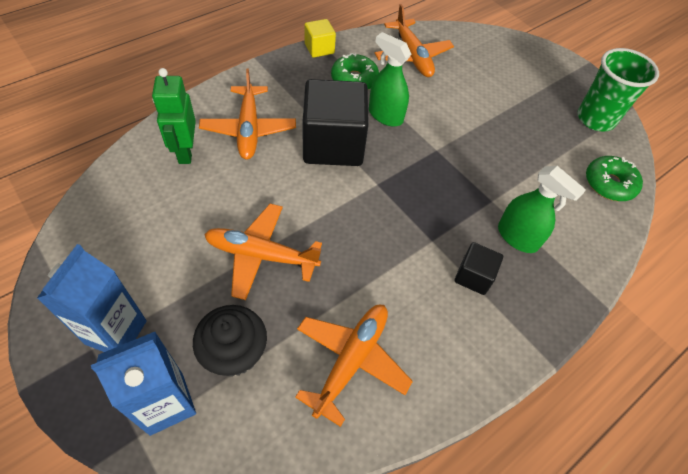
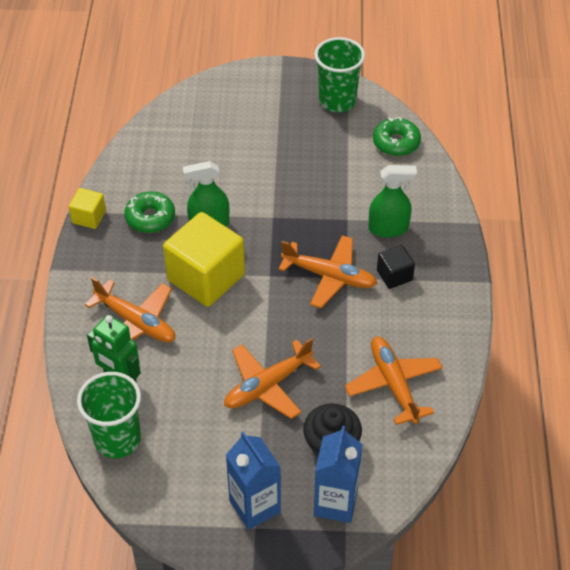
camera: 45 degrees left, 5 degrees down
(122, 186) = (117, 439): none -> green cup
(333, 144) = (206, 277): black cube -> yellow cube
(412, 56) = (162, 161): orange plane -> orange plane (330, 276)

